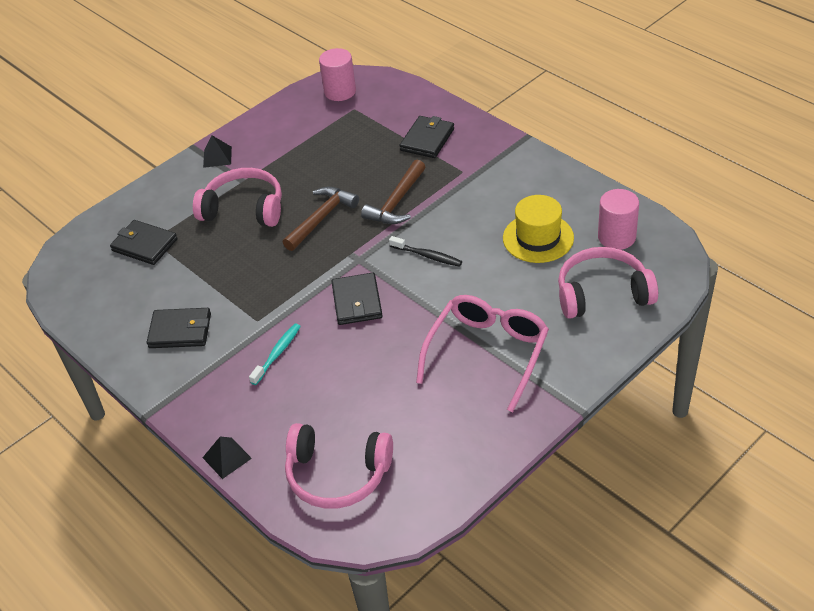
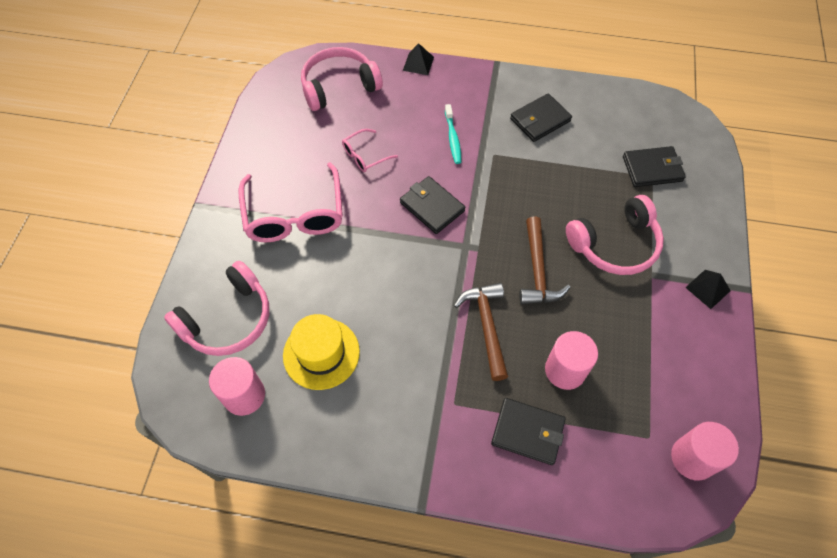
camera: 140 degrees right, 15 degrees up
(368, 157) = (565, 370): none -> pink cylinder
(376, 378) = (365, 156): none -> pink glasses
(427, 139) = (527, 432): black wallet -> black wallet turned 60 degrees counterclockwise
(427, 256) = (409, 280): black toothbrush -> none

